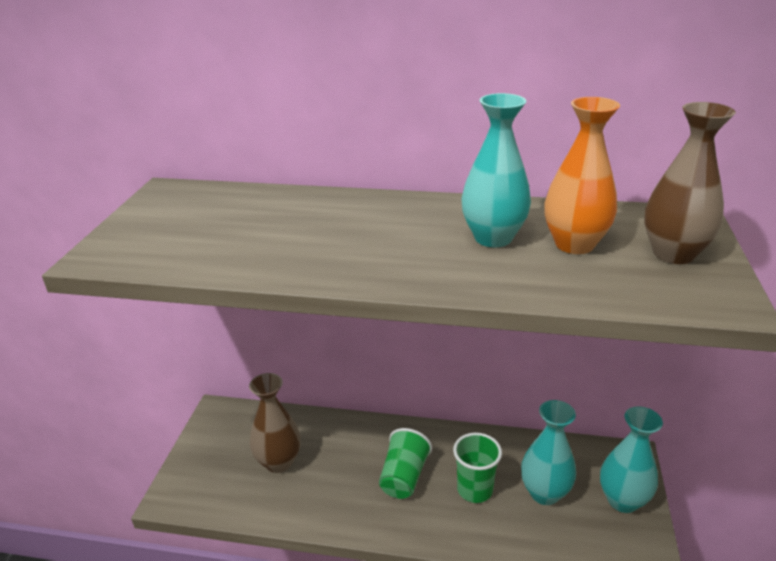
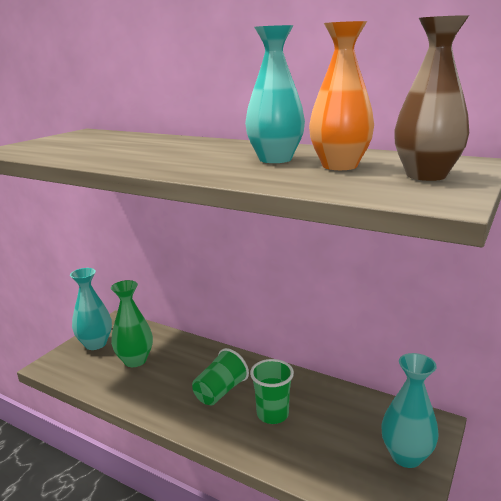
camera: 20 degrees right, 10 degrees down
(278, 462) = (135, 360): brown vase -> green vase
(544, 493) = (333, 431): turquoise vase -> turquoise vase (95, 344)

